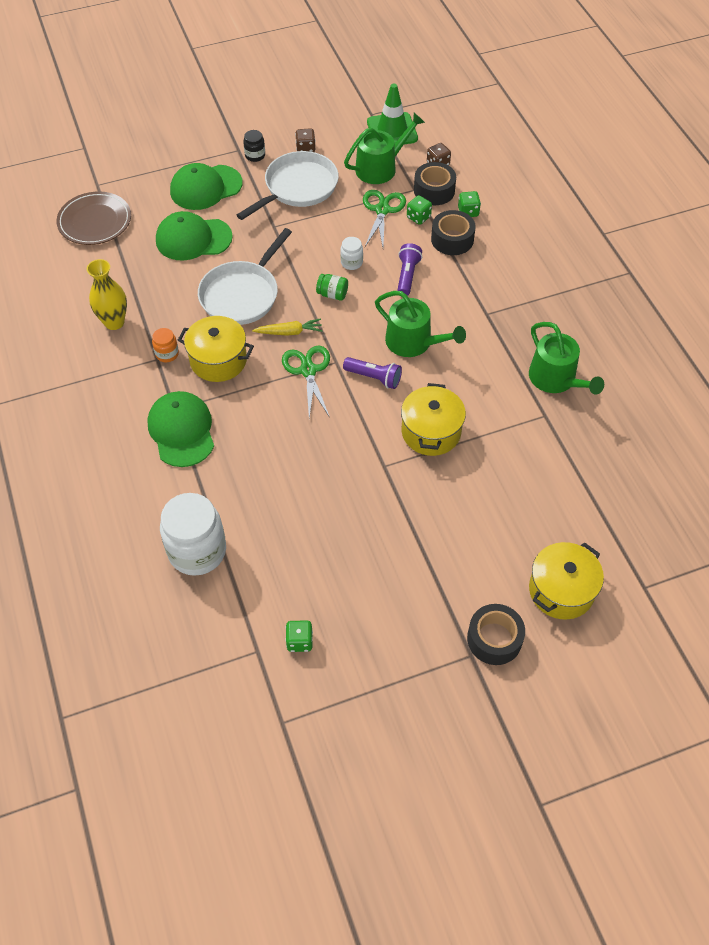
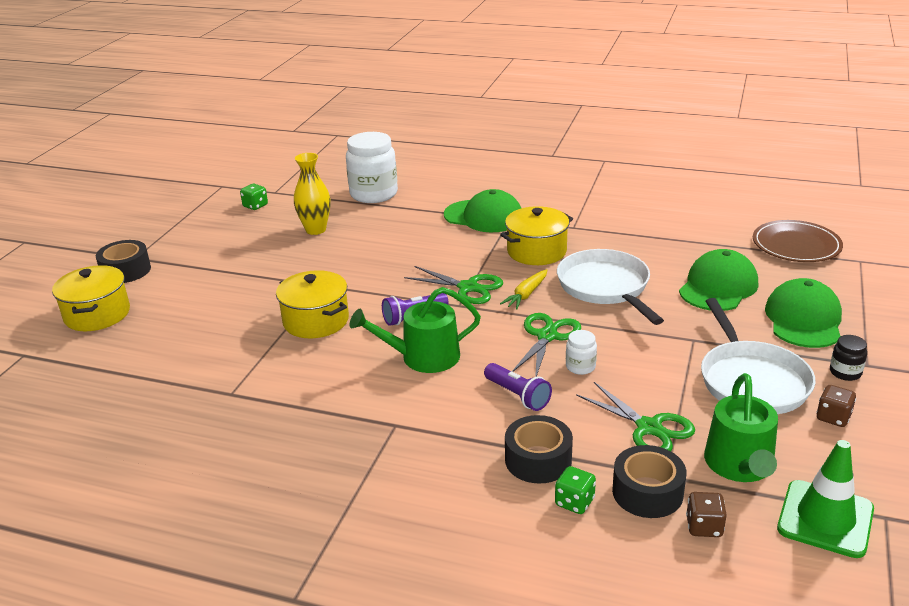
camera: 130 degrees right, 25 degrees down
(114, 322) = (640, 221): yellow vase -> yellow vase (315, 230)
(167, 354) = (573, 232): orange jar -> none
(332, 294) = (547, 336): green jar -> green scissors
(418, 217) = (607, 451): green dice -> none
(556, 379) = (253, 425): green watering can -> none

